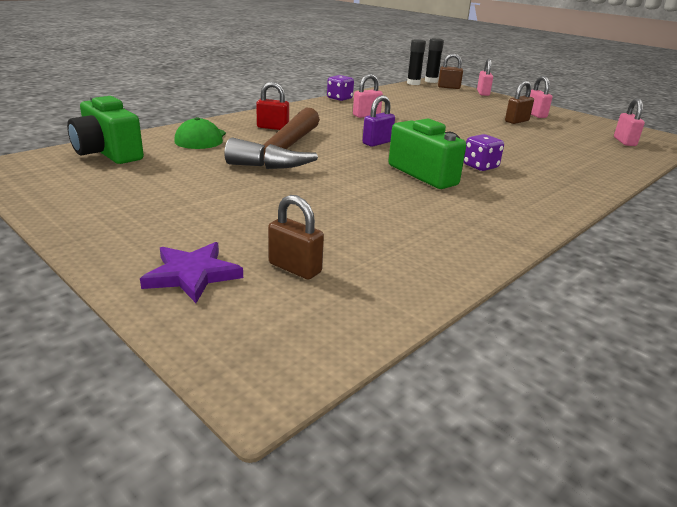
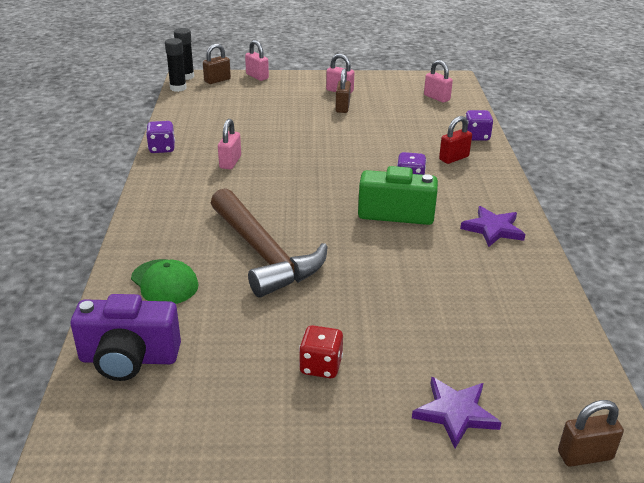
camera: 45 degrees left, 5 degrees up
(108, 153) = (129, 359): green camera -> purple camera
(180, 206) = (321, 366): none -> red dice
(273, 127) = (191, 227): red padlock -> red padlock (454, 158)
(295, 268) = (489, 359): brown padlock -> brown padlock (585, 455)
(377, 143) = (304, 196): purple padlock -> none
(494, 215) = (493, 229): none -> purple star
(614, 170) = (476, 136): none -> purple dice

